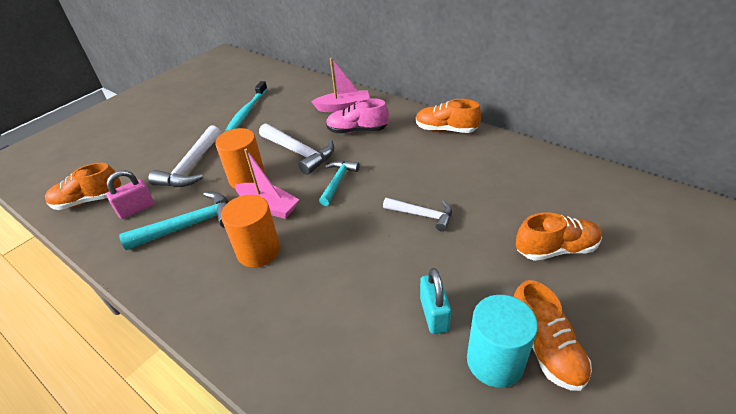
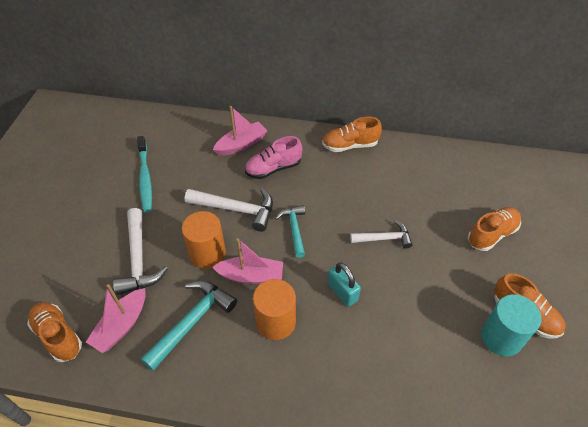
camera: 30 degrees left, 10 degrees up
(89, 200) = (58, 336): orange shoe -> orange shoe turned 90 degrees clockwise
(136, 209) = (121, 325): pink padlock -> pink boat
(434, 314) = (444, 320): turquoise padlock -> turquoise padlock (342, 292)

